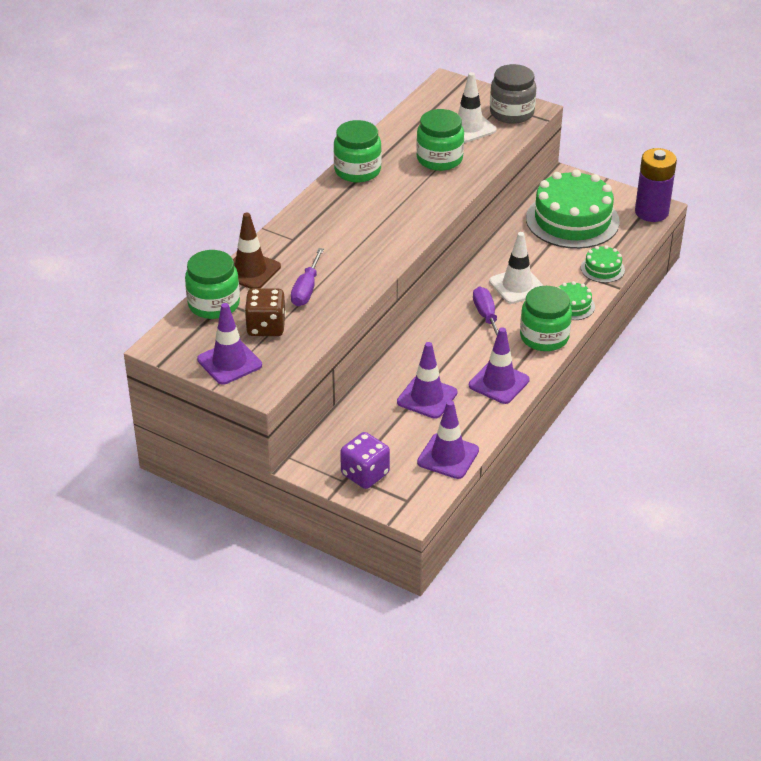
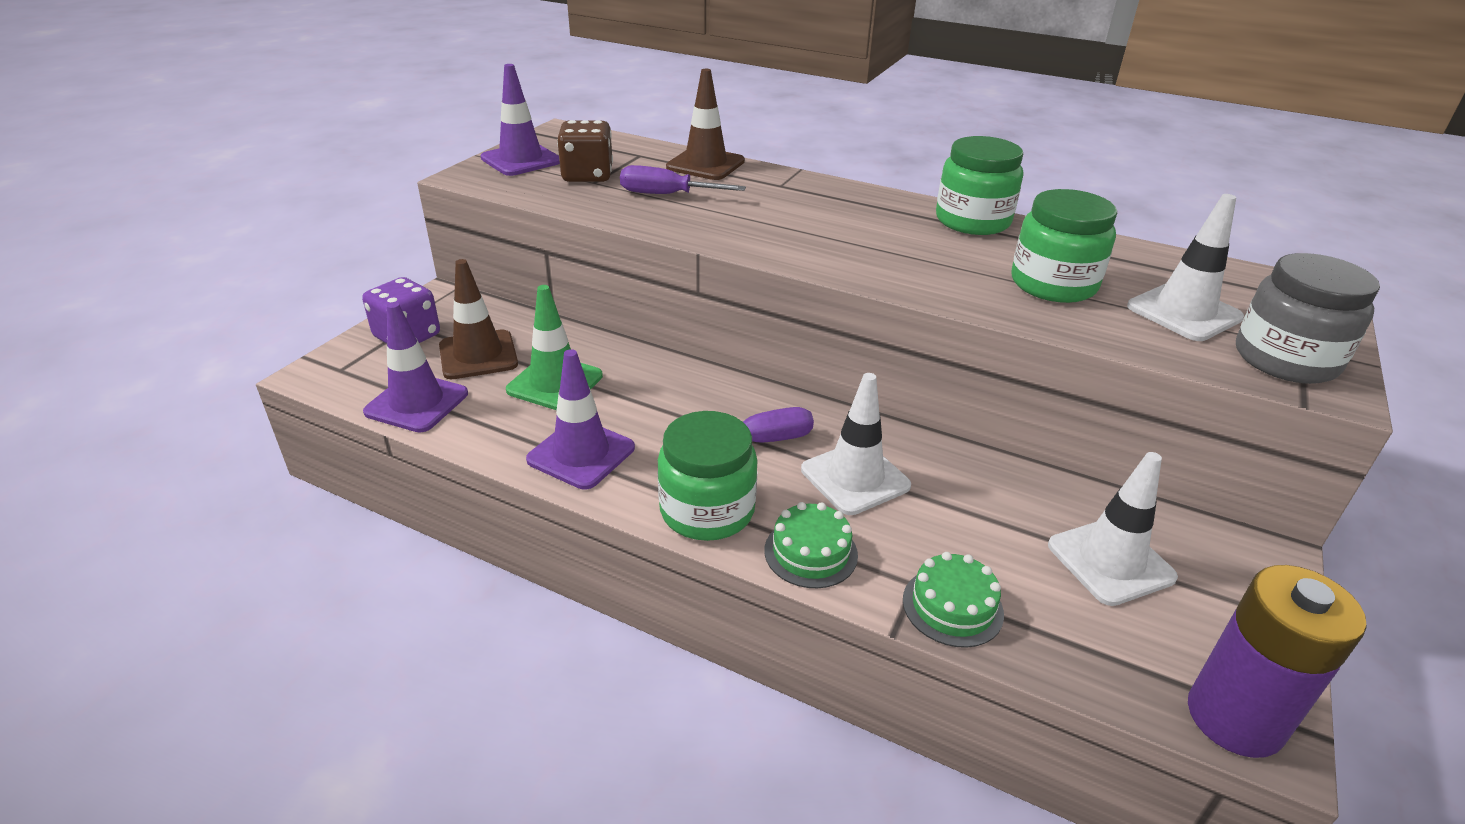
camera: 85 degrees right, 5 degrees down
(214, 304) = (635, 149): green jar -> none
(392, 435) = (478, 355): none -> brown traffic cone
(427, 397) = (555, 383): purple traffic cone -> green traffic cone
(572, 220) = (1110, 561): green cake -> white traffic cone

